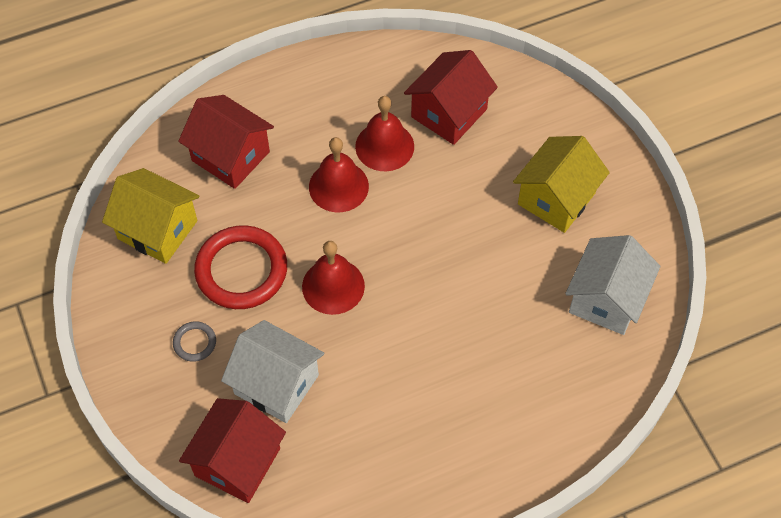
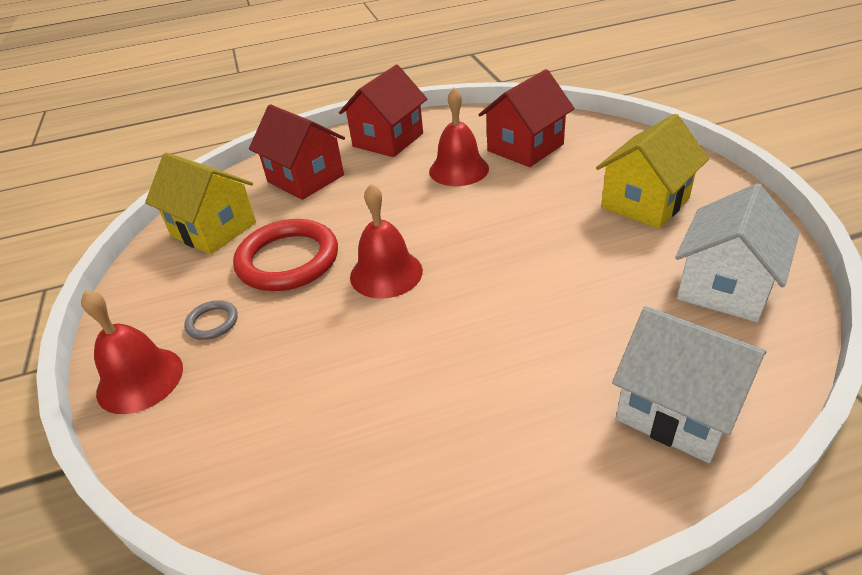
camera: 10 degrees right, 20 degrees down
(237, 462) = (215, 456): red house -> red house (388, 140)
(276, 384) = (295, 366): white house -> white house (677, 409)
(338, 186) = (407, 197): red bell -> red bell (140, 379)

